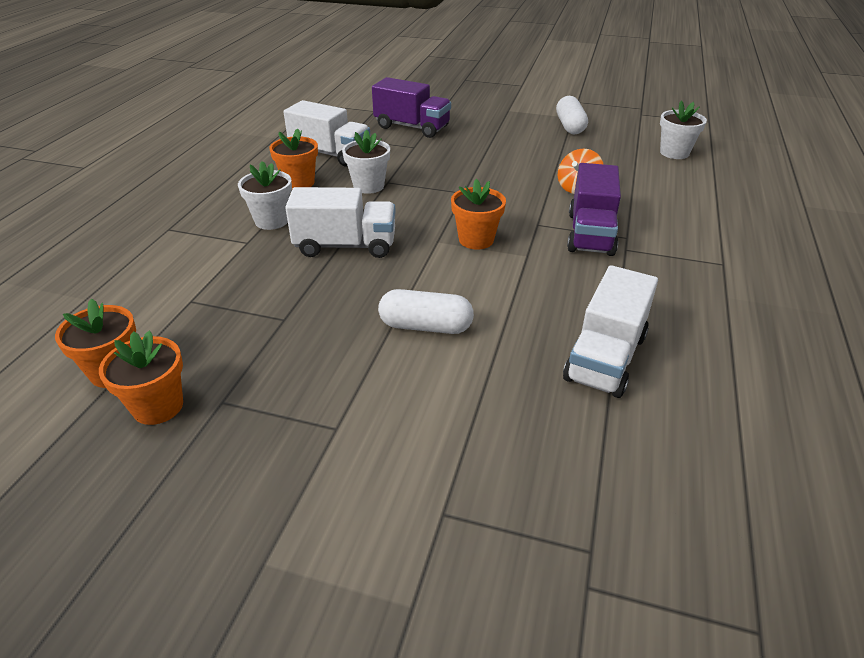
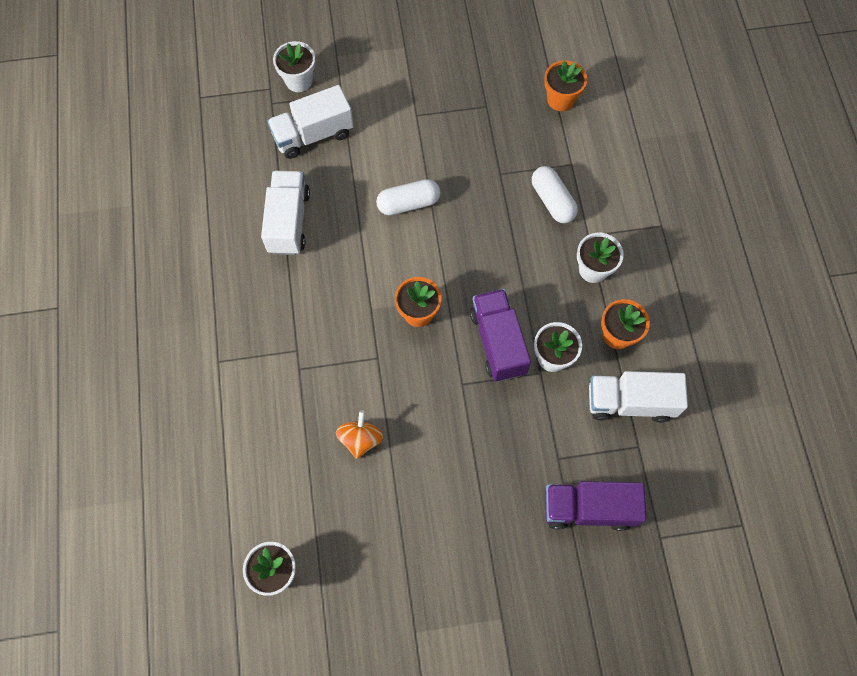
camera: 155 degrees right, 30 degrees up
(158, 406) = (516, 90): orange flower pot -> none
(345, 246) = (513, 262): white truck -> white truck (313, 135)
(518, 578) = (299, 80): none -> white flower pot
(570, 126) = (410, 598): white capsule -> white capsule (552, 201)
(590, 233) = (330, 361): purple truck -> purple truck (498, 342)

